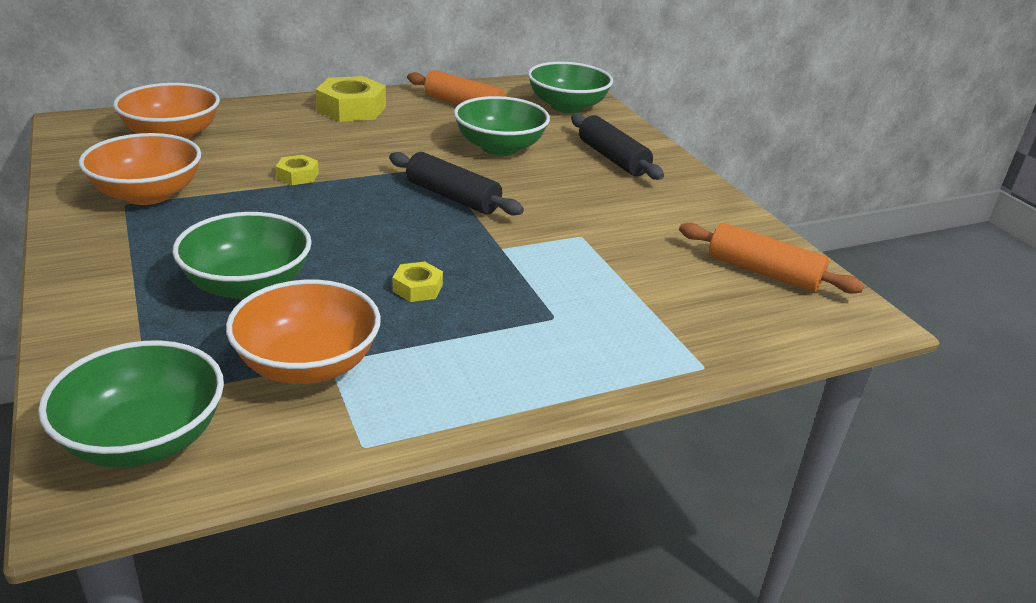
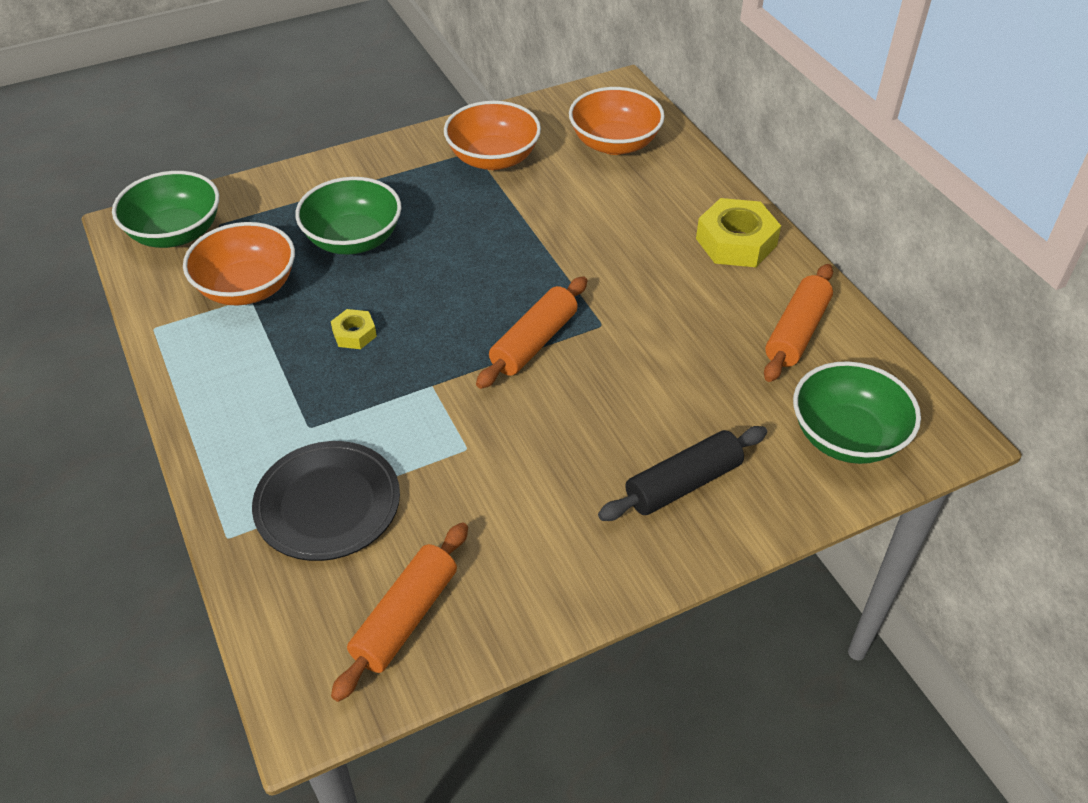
camera: 90 degrees right, 15 degrees up
(297, 176) = (553, 232): yellow nut -> none
(453, 197) = (534, 342): black rolling pin -> orange rolling pin
(499, 147) = (676, 372): green bowl -> none
(653, 307) = (328, 504): none -> black plate

